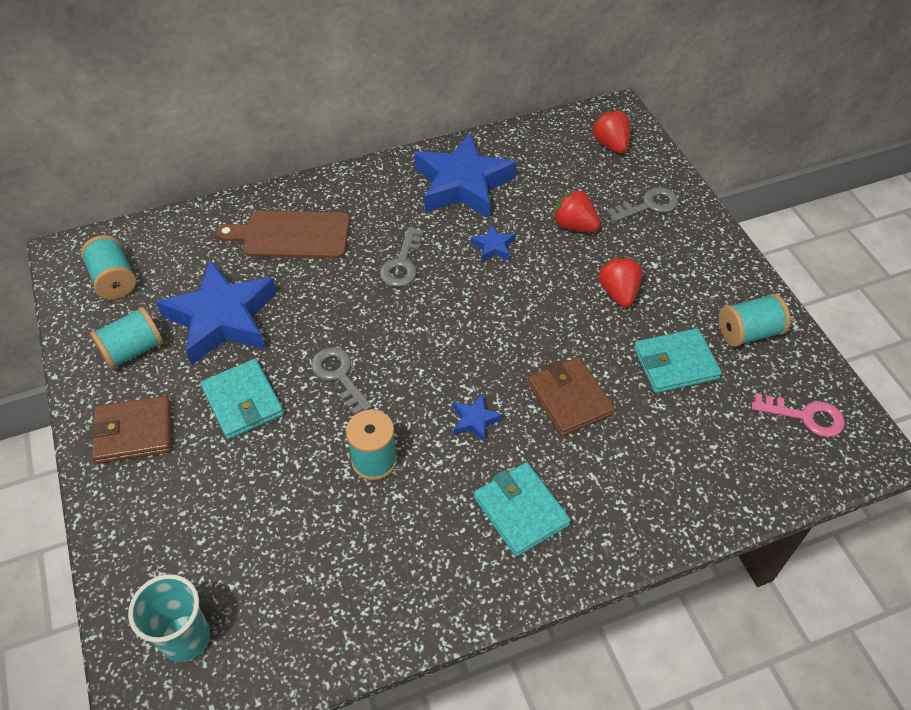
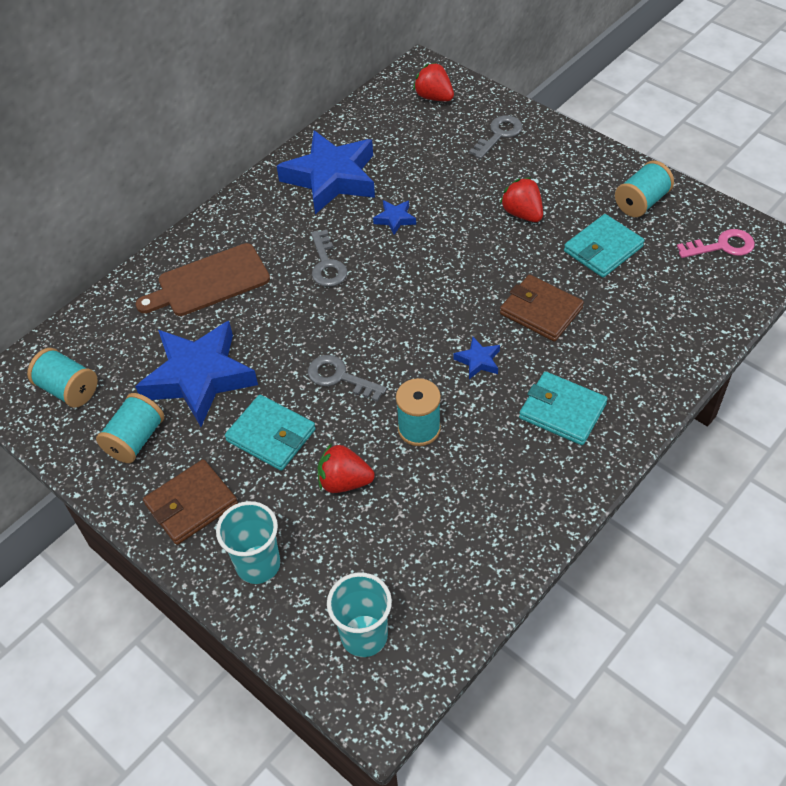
camera: 25 degrees left, 0 degrees up
(147, 518) = (258, 564): none -> turquoise cup
(574, 226) = (450, 175): red strawberry -> red strawberry (344, 482)

